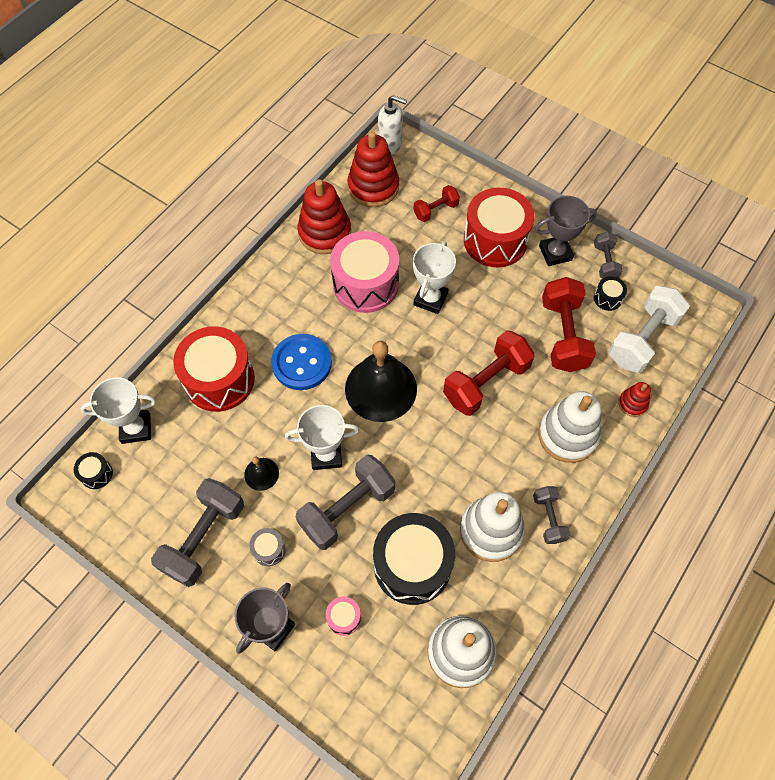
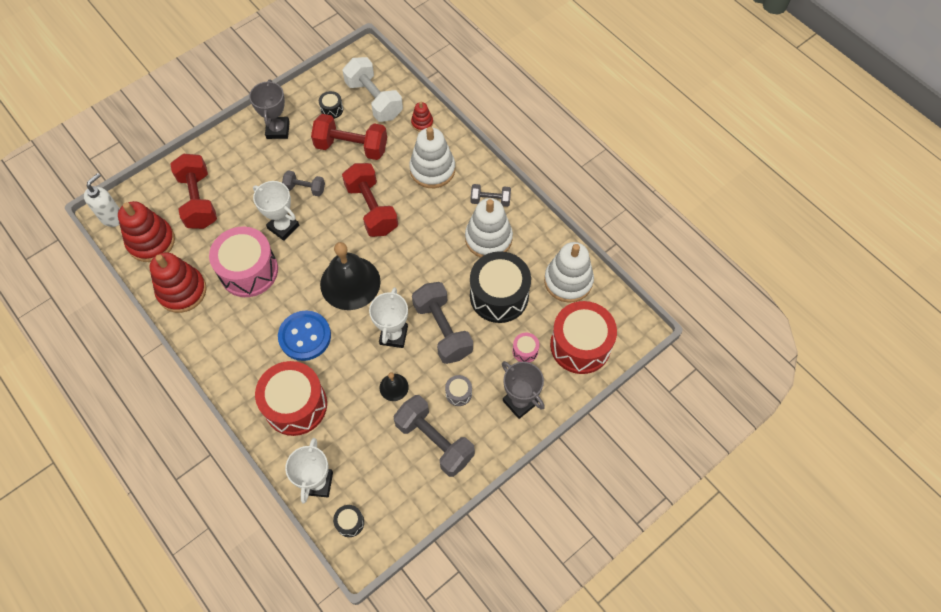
camera: 75 degrees left, 0 degrees up
(435, 210) = (198, 200): red dumbbell -> red dumbbell, size x1.82
(495, 240) = (248, 166): red drum -> red drum (580, 345)
(605, 262) = (300, 101): grey dumbbell -> grey dumbbell (305, 188)

